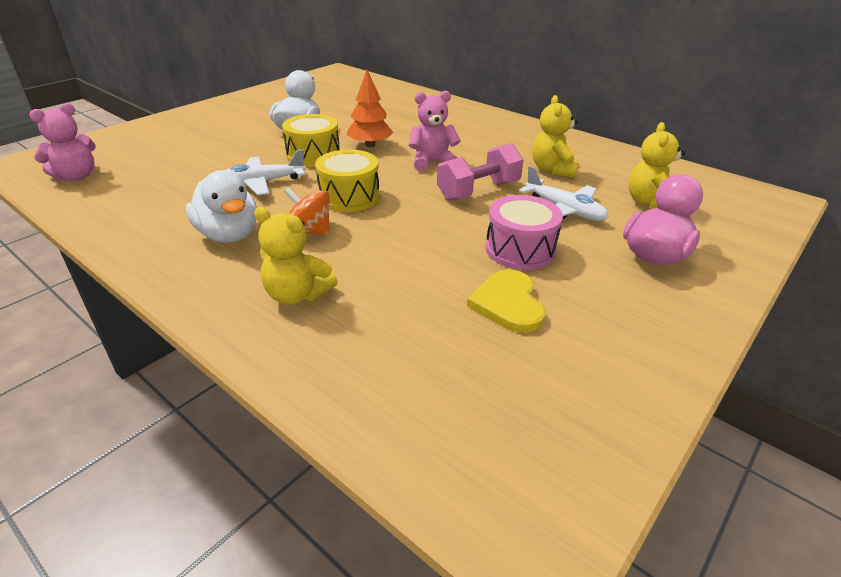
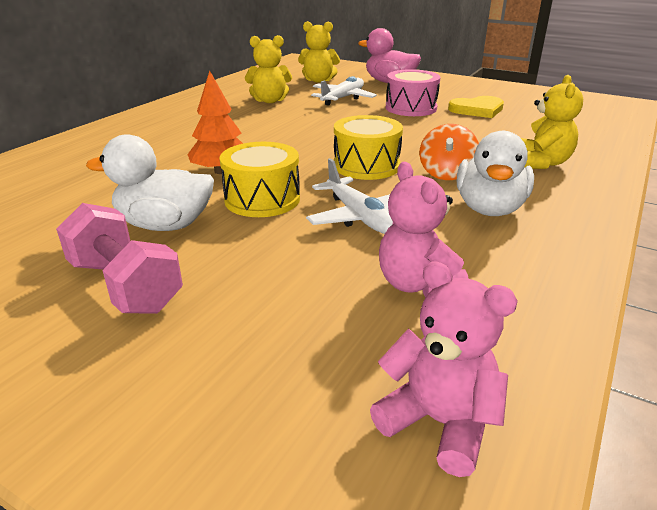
camera: 100 degrees left, 5 degrees down
(229, 235) = (489, 209): white duck -> white duck turned 150 degrees clockwise
(432, 162) = (267, 139): pink teddy bear -> pink teddy bear (417, 284)
(478, 191) = (324, 121): pink dumbbell -> pink dumbbell (125, 286)

